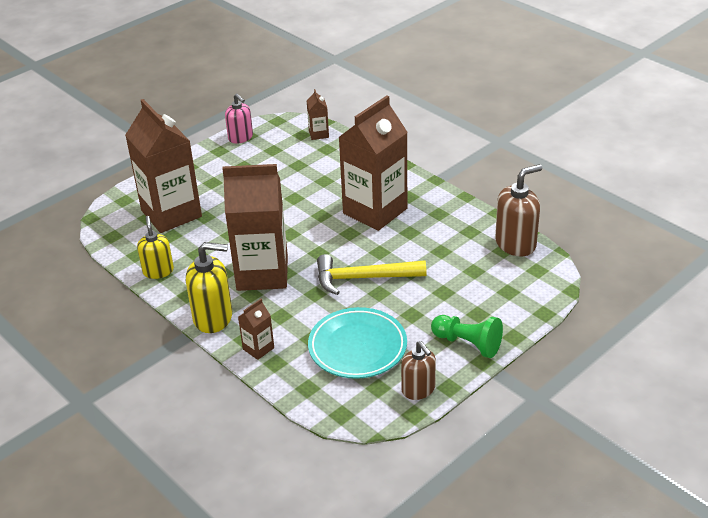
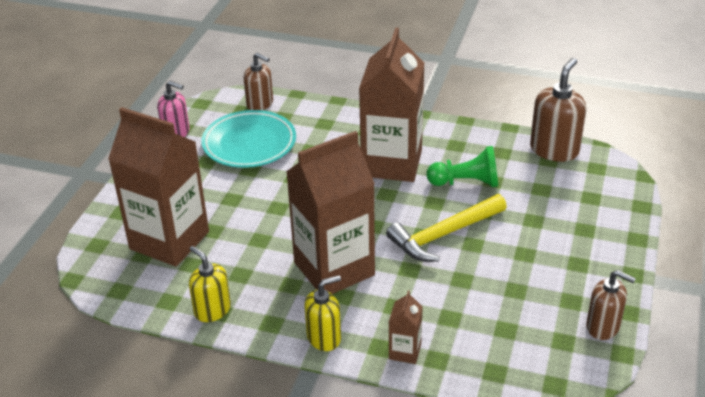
camera: 30 degrees left, 0 degrees up
(213, 317) = (324, 337): yellow soap dispenser -> yellow soap dispenser, size x0.66
(318, 134) = (260, 104): brown carton -> brown soap dispenser
(357, 347) = (505, 308): turquoise plate -> turquoise plate (249, 144)
(468, 344) = (604, 262): green pawn -> green pawn (466, 182)

